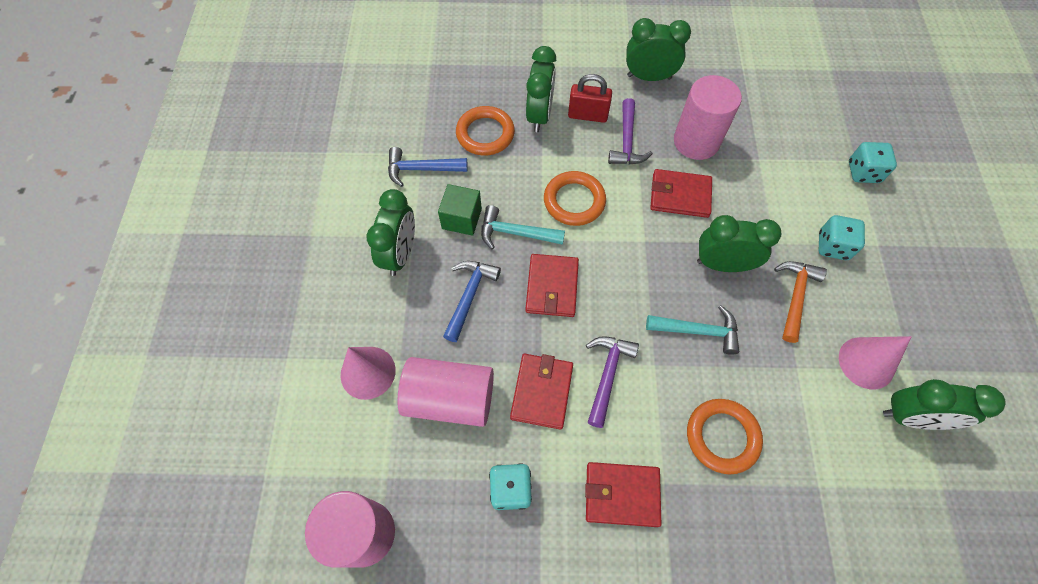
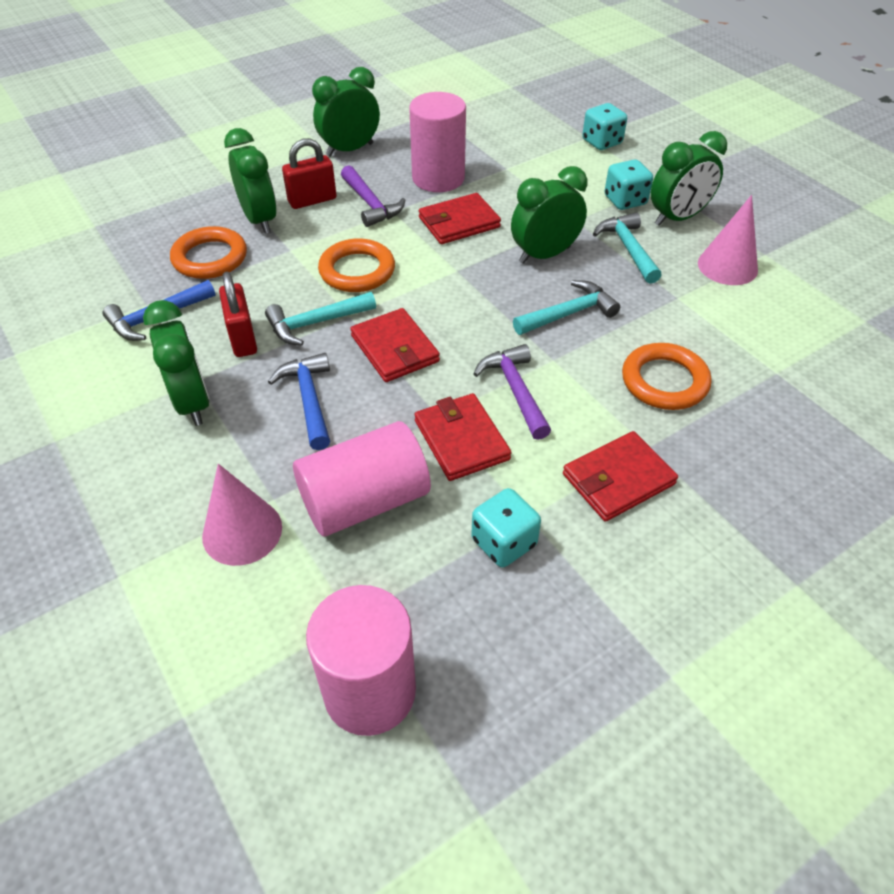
camera: 35 degrees left, 15 degrees down
(461, 219) = (243, 338): green cube -> red padlock
(795, 296) = (627, 248): orange hammer -> turquoise hammer
(911, 417) = (796, 285): green clock -> green clock (677, 218)

